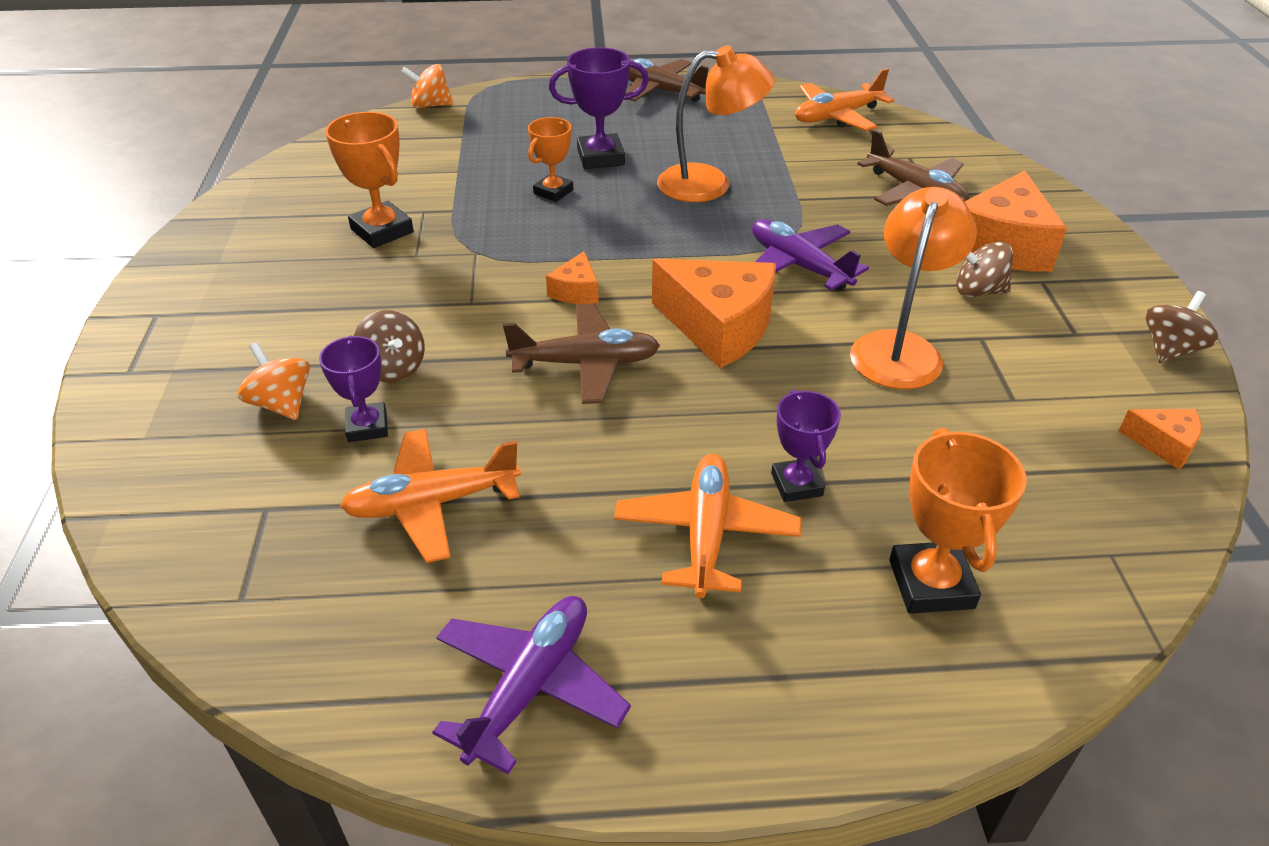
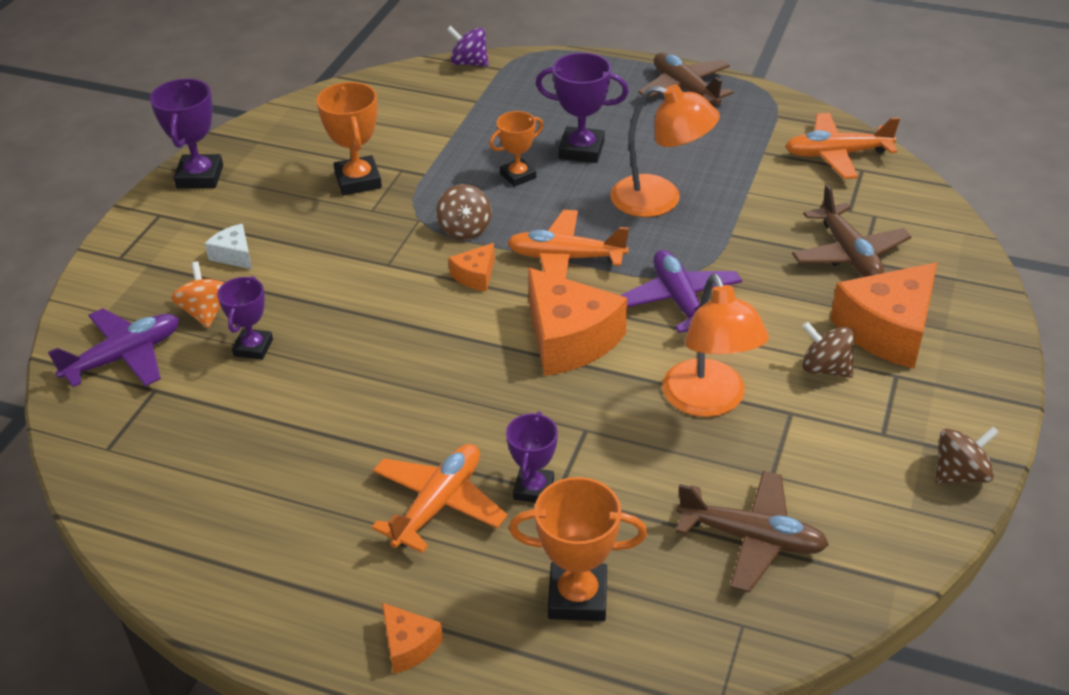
camera: 25 degrees right, 0 degrees up
(186, 265) = (200, 177): none -> purple trophy
(280, 335) = (234, 255): none -> white cheese
(393, 368) = (297, 305): brown spinning top -> brown spinning top (465, 229)
(430, 105) = (469, 63): orange spinning top -> purple spinning top
(432, 503) = (263, 420): orange plane -> orange plane (566, 258)
(530, 687) = (249, 569): purple plane -> purple plane (124, 357)
(585, 364) = (441, 342): brown plane -> brown plane (752, 538)
(900, 348) = (709, 401): orange lamp -> orange lamp turned 120 degrees clockwise
(931, 584) = (577, 597): orange trophy -> orange trophy turned 75 degrees clockwise
(1163, 444) = (872, 553): orange cheese -> orange cheese (408, 646)

